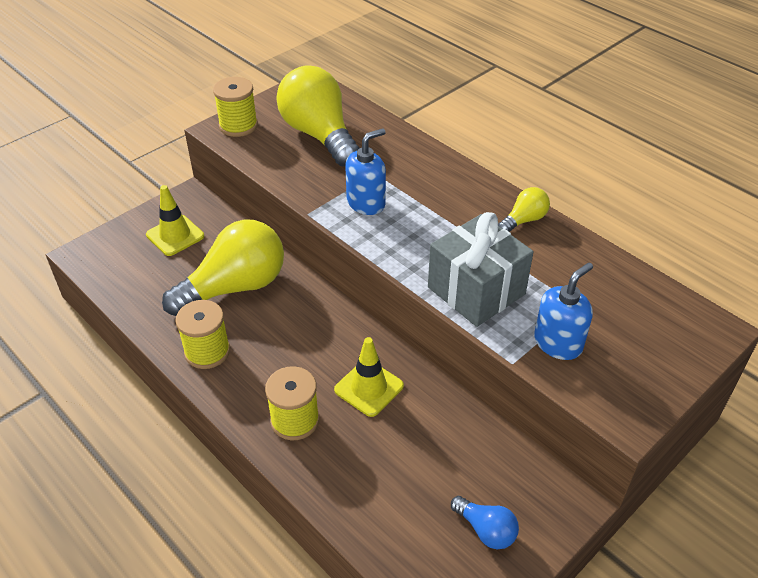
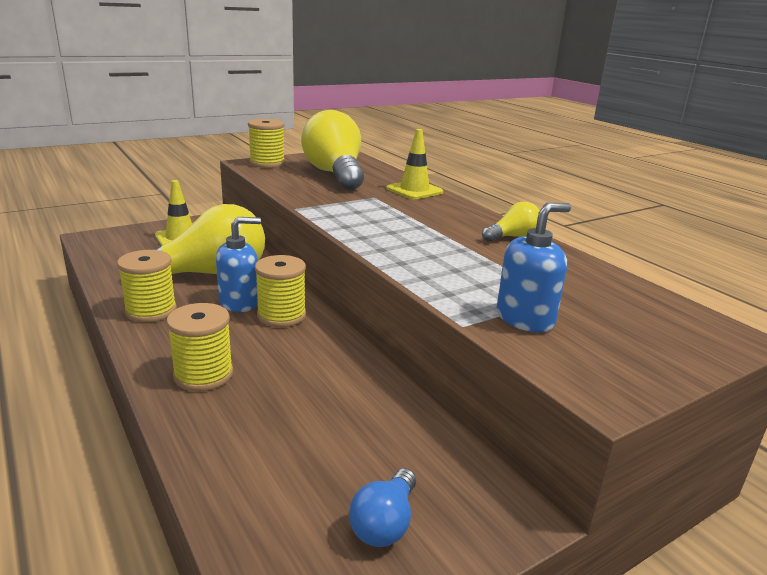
camera: 10 degrees right, 20 degrees down
(327, 332) = (281, 315): none -> yellow spool
(366, 203) = (355, 209): blue soap dispenser -> blue soap dispenser (240, 302)
(369, 388) = (302, 362): yellow traffic cone -> yellow traffic cone (414, 190)
(476, 291) = (442, 271): grey gift -> none
(486, 530) = (385, 523): blue light bulb -> blue light bulb turned 60 degrees clockwise

